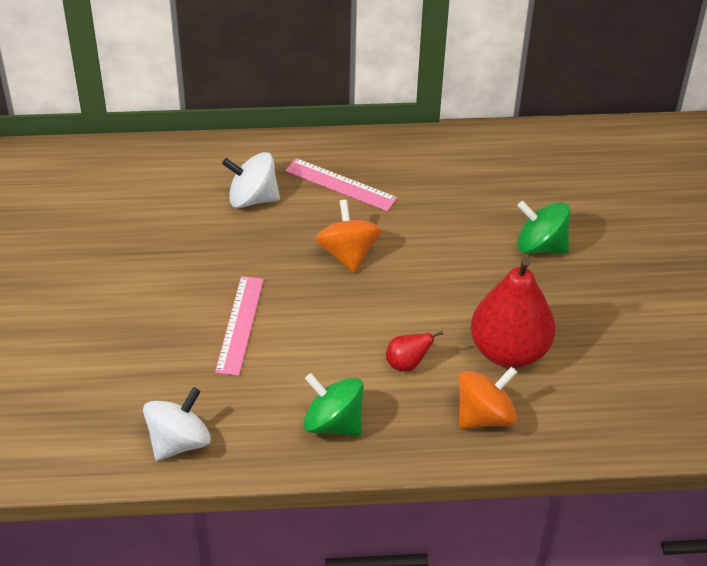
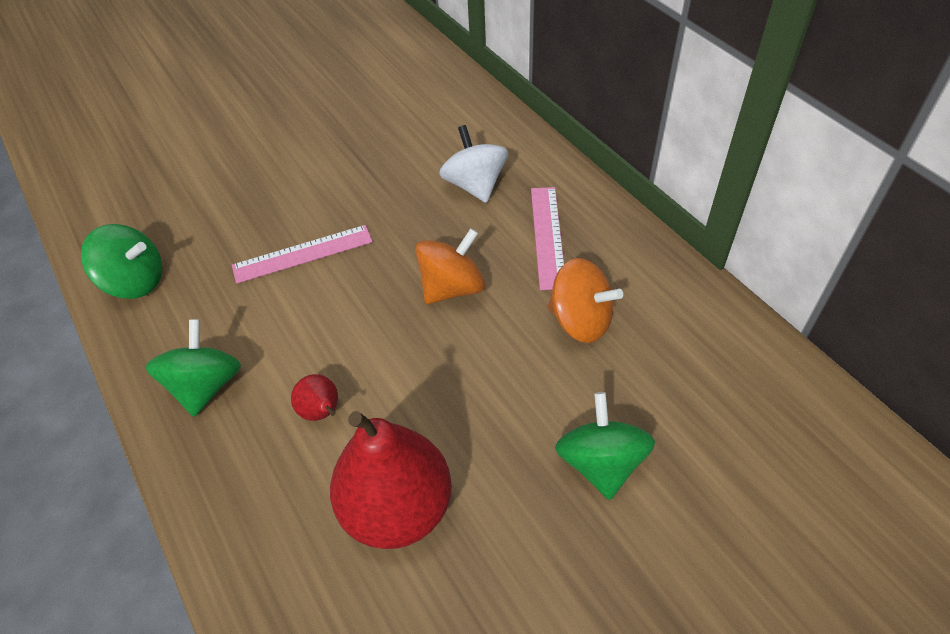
camera: 65 degrees right, 5 degrees up
(179, 442) = (135, 281): white spinning top -> green spinning top
(484, 416) = (278, 528): orange spinning top -> orange spinning top (580, 320)

